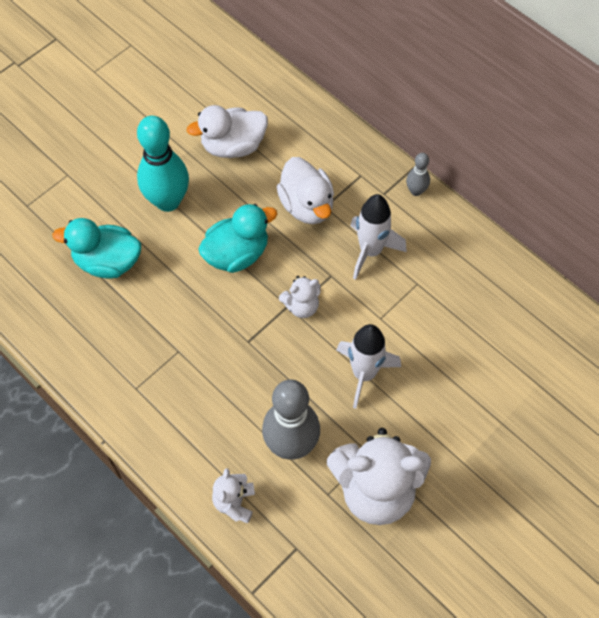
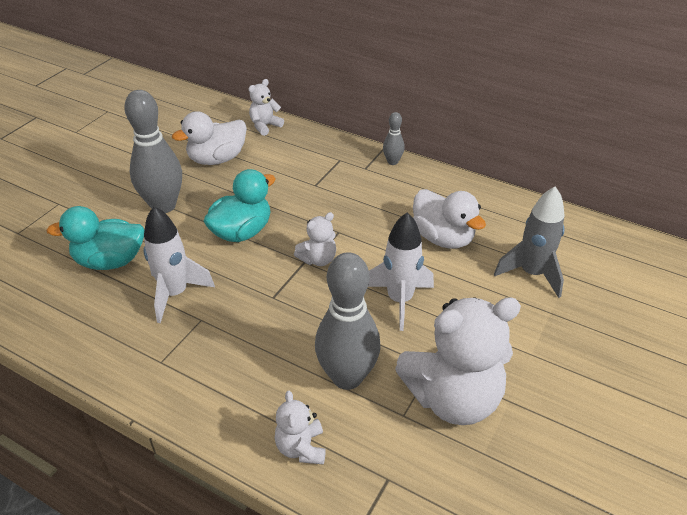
camera: 15 degrees left, 20 degrees down
(168, 201) = (163, 206): turquoise bowling pin -> grey bowling pin
(294, 105) = (265, 126): none -> white teddy bear
(307, 205) = (298, 187): white duck -> white duck (443, 238)
(370, 251) = (369, 208): white rocket -> white rocket (175, 294)
(502, 373) = (531, 273): none -> grey rocket

